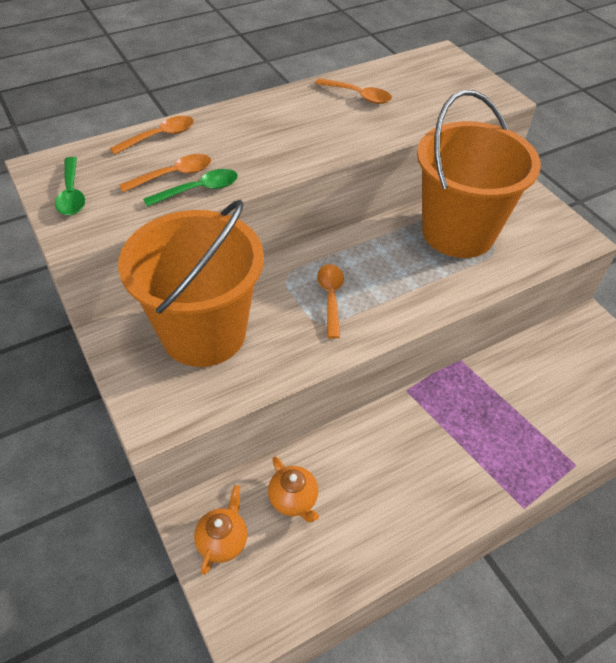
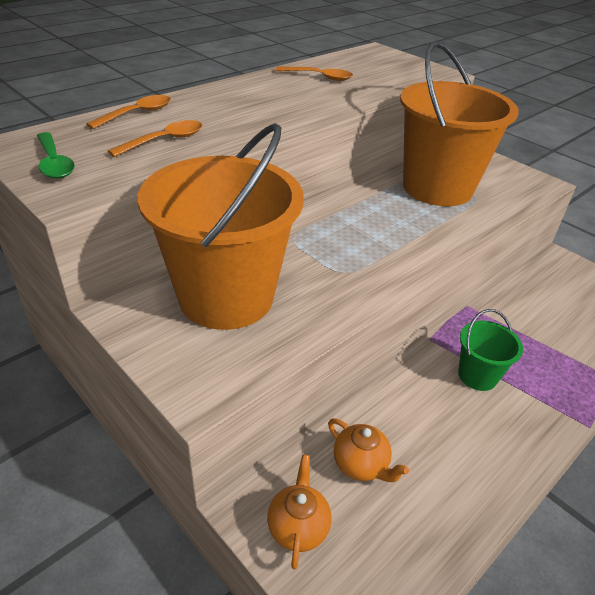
camera: 15 degrees left, 10 degrees down
(199, 190) = (197, 150): green spoon -> none
(331, 297) = (345, 250): orange spoon -> none
(437, 436) = (477, 375): none -> green bucket

